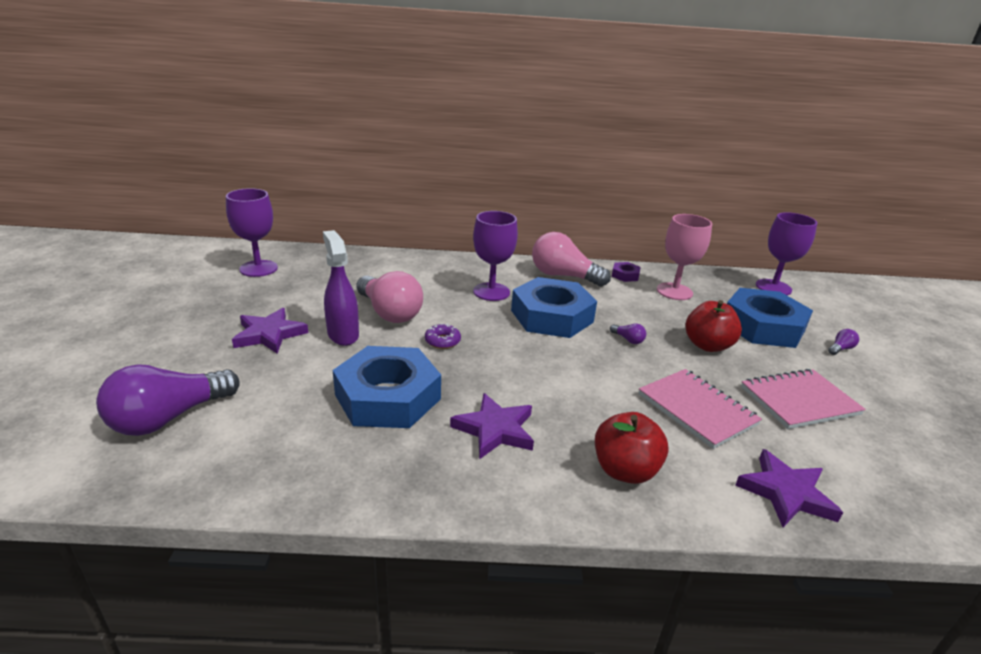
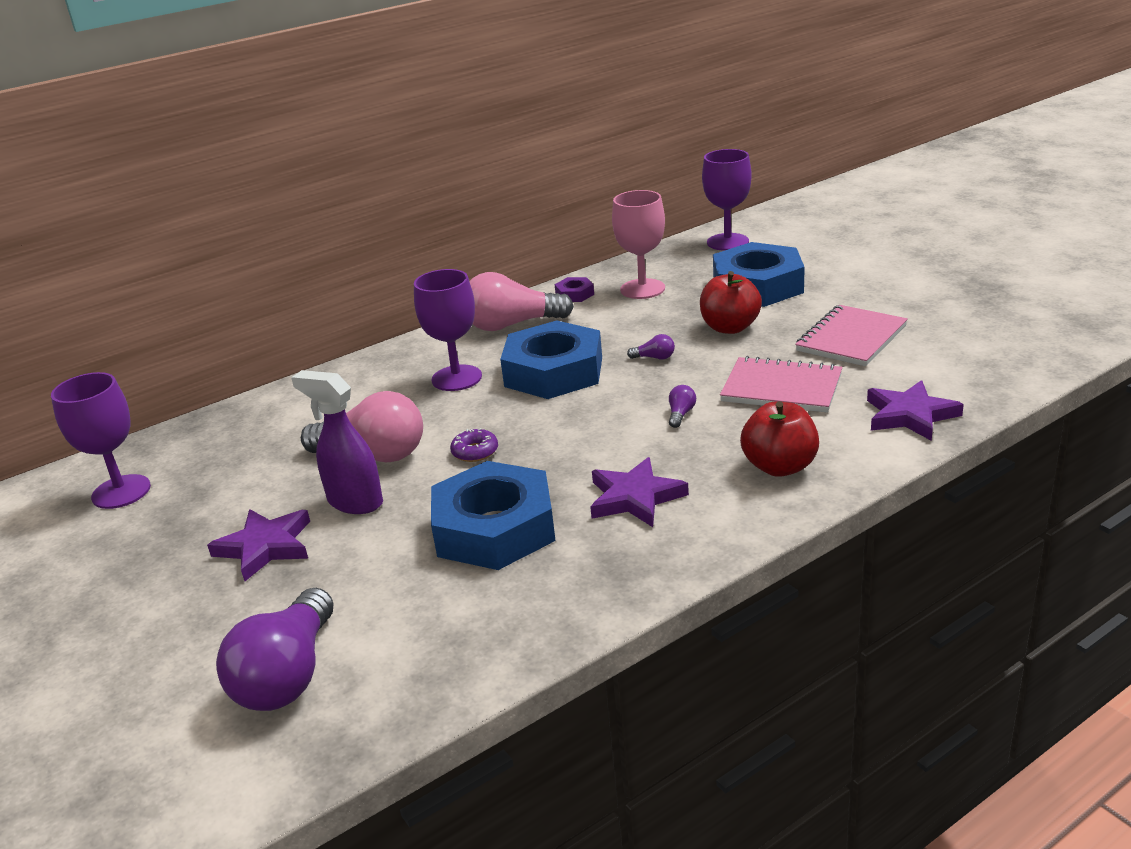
camera: 30 degrees left, 0 degrees up
(840, 349) = (839, 276): purple light bulb -> purple light bulb (681, 414)

